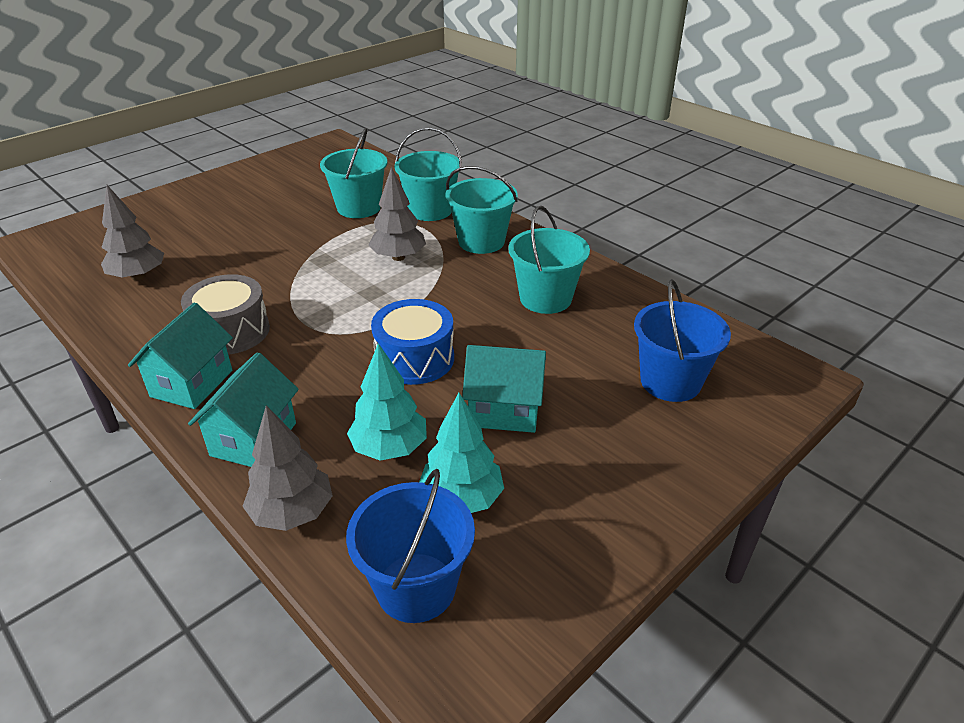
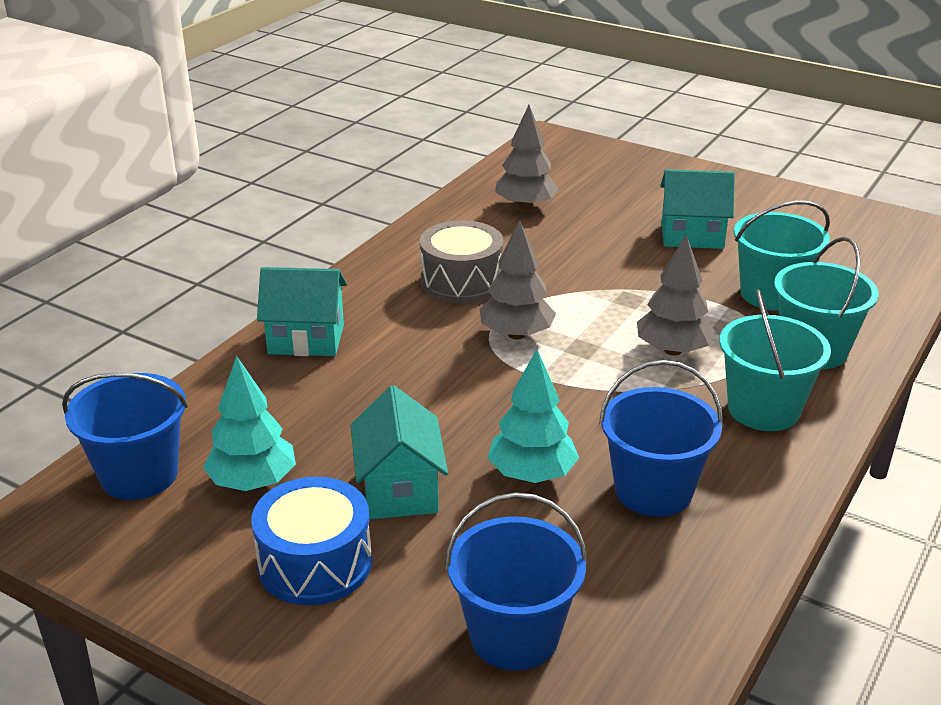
camera: 75 degrees right, 5 degrees down
(192, 383) = (372, 285): turquoise house -> turquoise house (692, 236)
(292, 512) = (218, 385): grey tree -> grey tree (516, 334)
(389, 448) = (315, 421): turquoise tree -> turquoise tree (532, 474)
(415, 358) = (468, 406): blue drum -> blue drum (315, 563)
(545, 298) = (653, 491): turquoise bucket -> blue bucket

